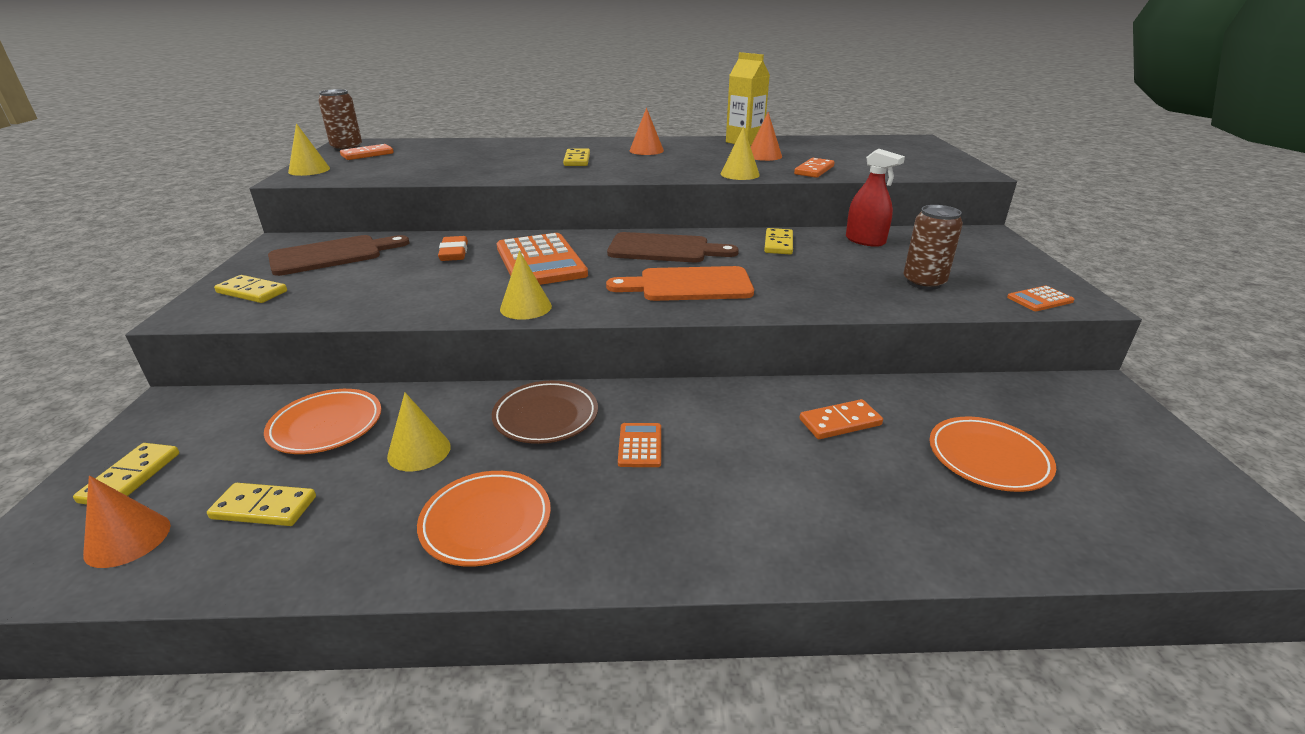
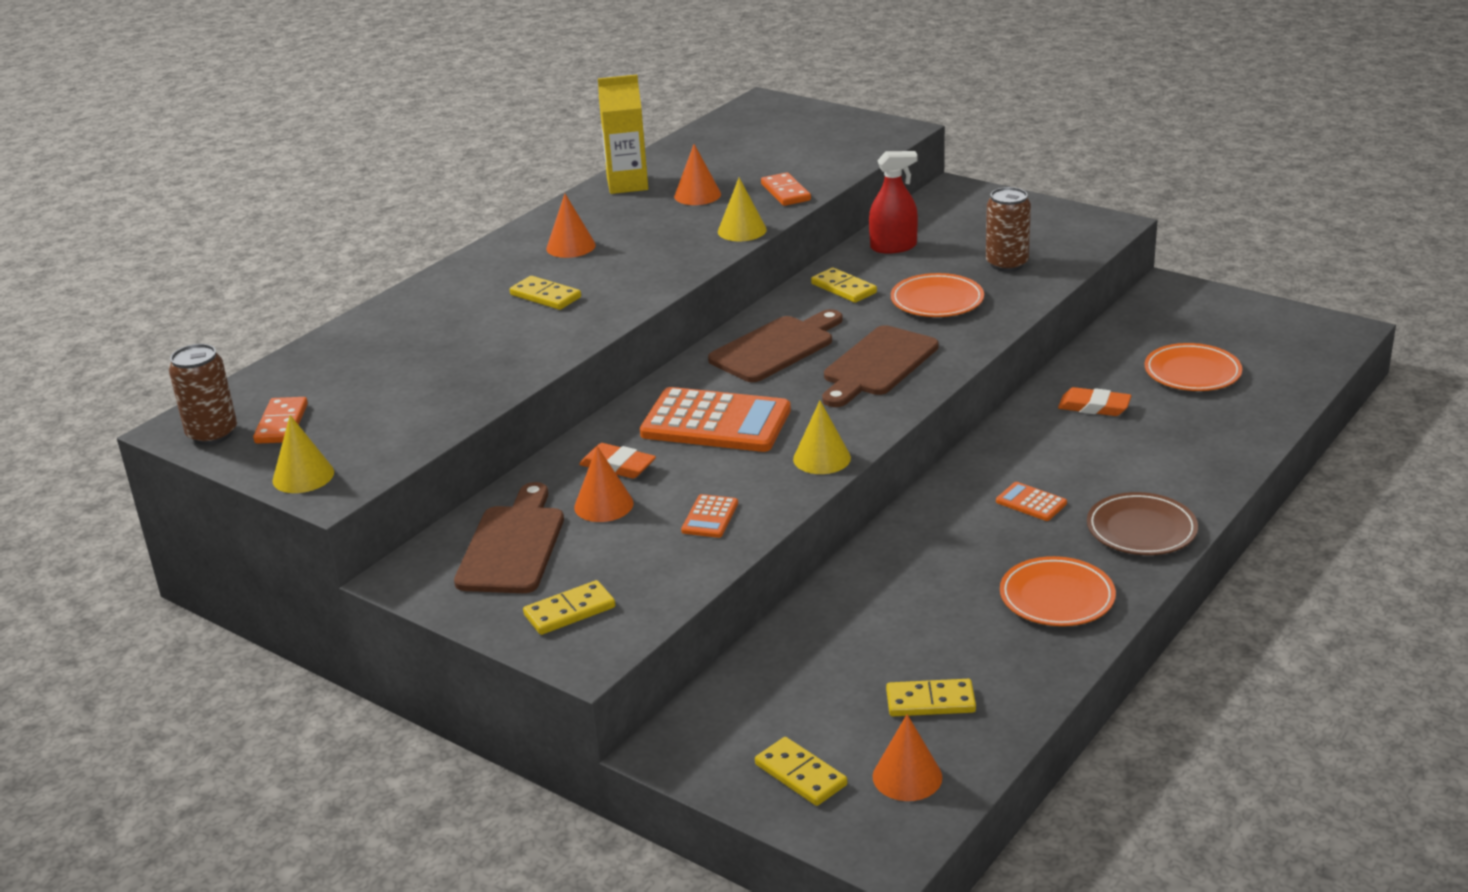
camera: 50 degrees left, 0 degrees up
(264, 507) = (930, 701): yellow domino -> yellow domino turned 45 degrees clockwise
(326, 426) = (825, 653): orange plate -> orange plate (937, 301)
(400, 263) = (603, 505): none -> orange cone
(419, 451) = (925, 609): yellow cone -> none
(546, 416) = (940, 533): brown plate -> brown plate (1141, 530)
(689, 285) = (877, 365): orange cutting board -> brown cutting board
(840, 422) = (1094, 407): orange domino -> orange eraser
(1040, 299) = (1090, 236): orange calculator -> orange calculator (710, 517)

